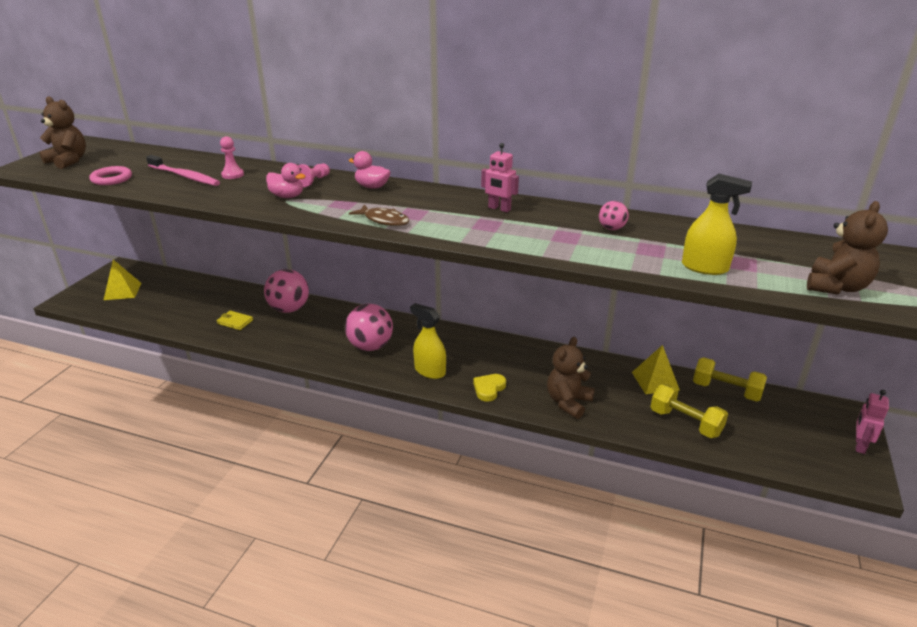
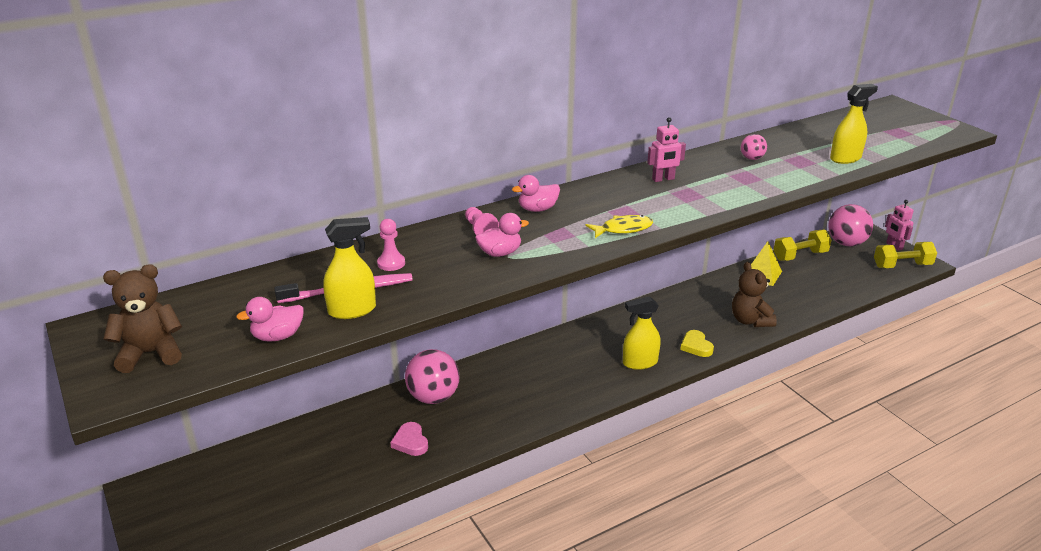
camera: 50 degrees left, 0 degrees up
(111, 179) = (277, 336): pink ring -> pink duck
(122, 291) = (212, 507): yellow pyramid -> none
(161, 185) = (352, 310): none -> yellow spray bottle
(235, 322) = (410, 442): yellow wallet -> pink heart
(370, 346) = (564, 377): pink ball -> pink ball (846, 243)
(384, 220) = (623, 229): brown fish -> yellow fish
(685, 423) = (818, 289): yellow dumbbell -> yellow dumbbell (902, 266)
(836, 287) = (908, 138): brown teddy bear -> none

